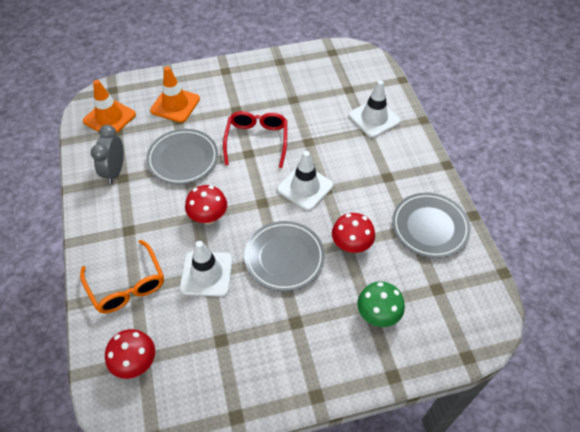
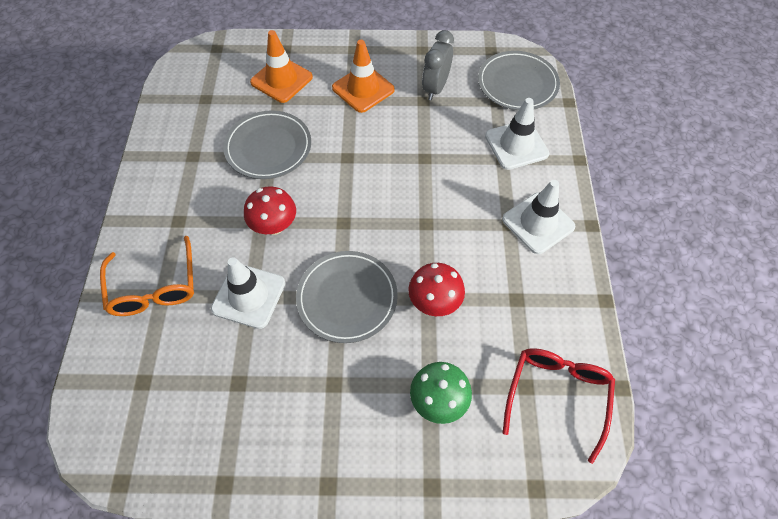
camera: 15 degrees right, 5 degrees up
(109, 118) = (202, 81): orange traffic cone -> orange traffic cone (363, 89)
(115, 171) = (187, 146): grey clock -> grey clock (435, 88)
(135, 362) = (132, 384): red mushroom -> none
(257, 140) = (362, 143): red glasses -> red glasses (557, 394)
(305, 187) = (401, 215): white traffic cone -> white traffic cone (538, 223)
(429, 227) = (542, 302): grey plate -> grey plate (517, 84)

